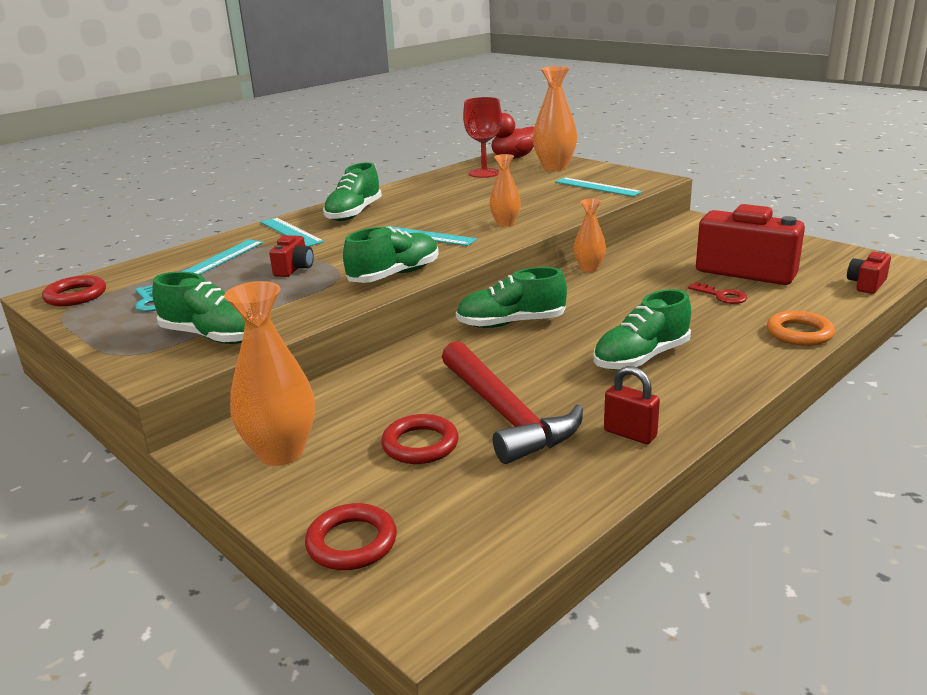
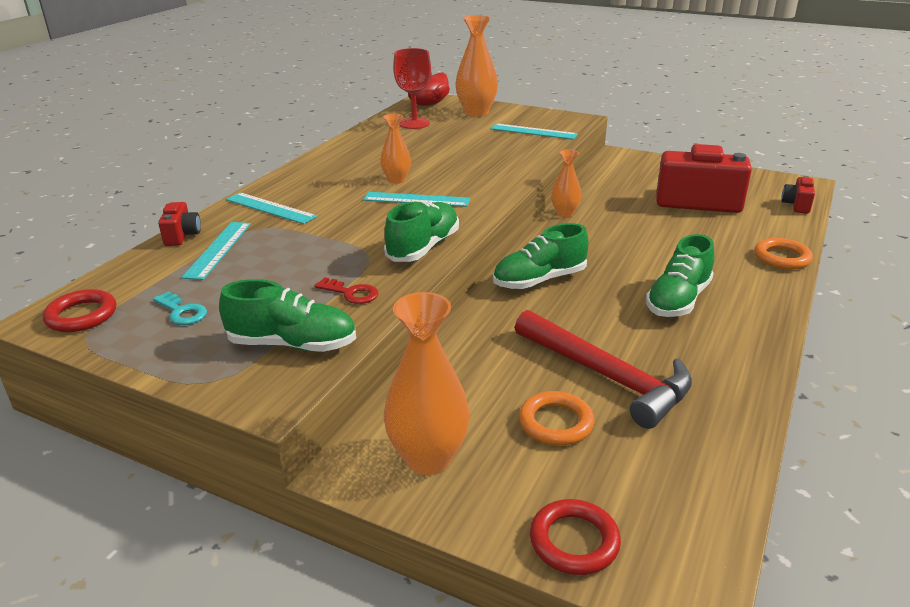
camera: 20 degrees left, 5 degrees up
(294, 269) = (312, 252): red camera -> red camera (182, 236)
(354, 213) = (320, 180): green shoe -> none
(420, 444) = (556, 423): red ring -> orange ring
(505, 223) = (482, 178): orange vase -> orange vase (396, 180)
(630, 434) = (726, 377): red padlock -> none
(721, 296) = (696, 229): red key -> red key (351, 293)

